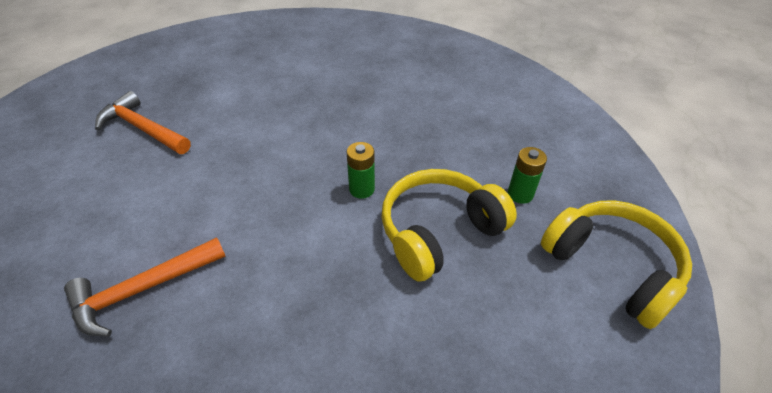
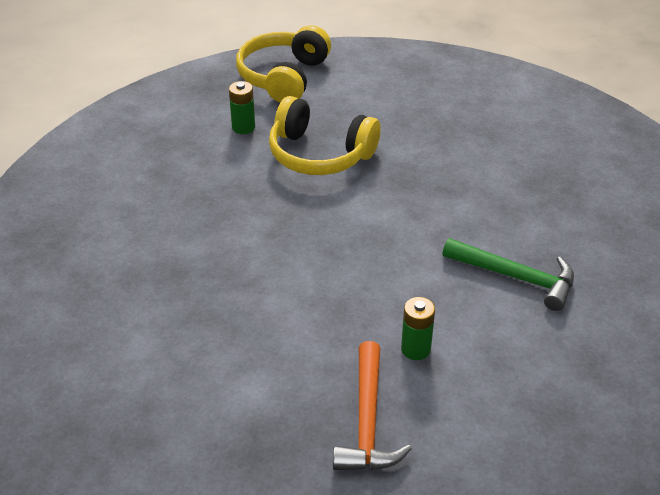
camera: 120 degrees left, 5 degrees down
(143, 289) = (515, 277): orange hammer -> green hammer
(361, 189) = (311, 210): green battery -> green battery (415, 349)

